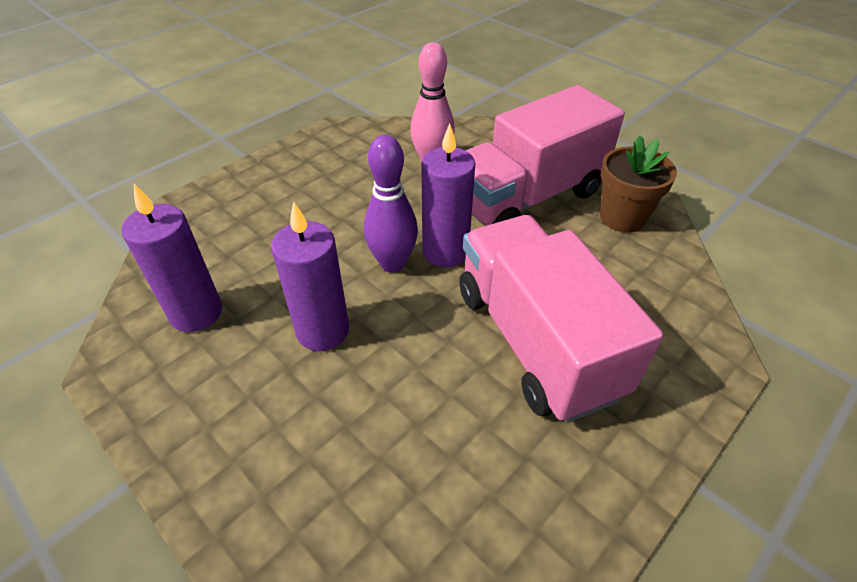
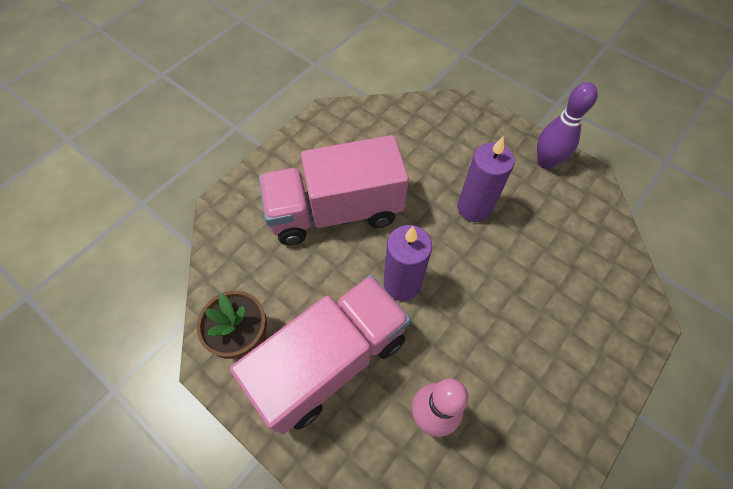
camera: 175 degrees right, 15 degrees up
(196, 313) = (564, 214): purple candle -> none
(393, 263) = (441, 268): purple bowling pin -> purple bowling pin (546, 162)
(536, 341) = (335, 211): pink truck -> pink truck turned 105 degrees clockwise

